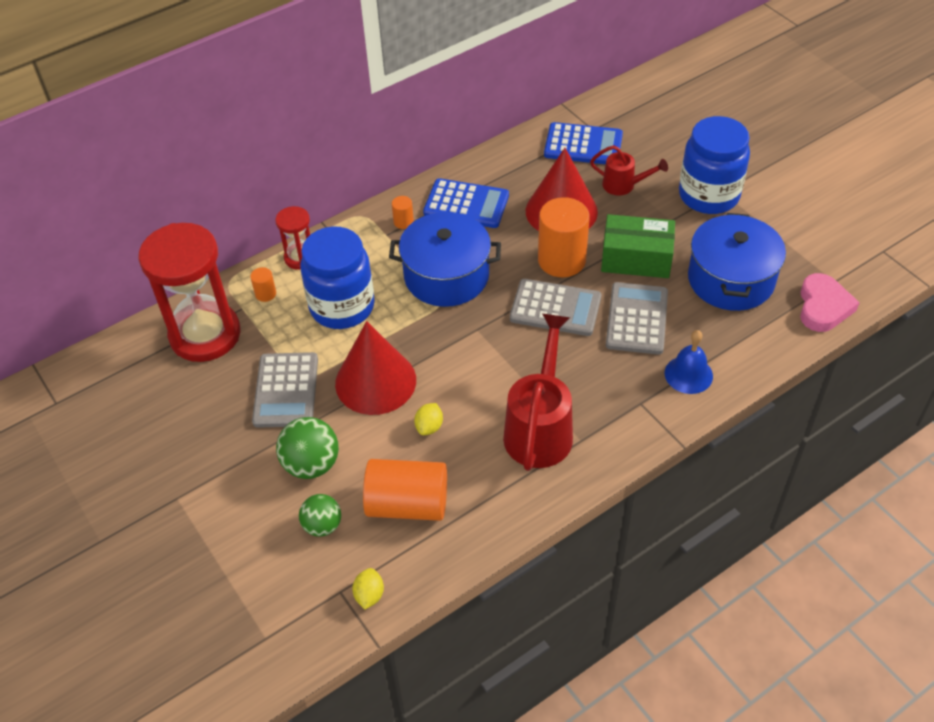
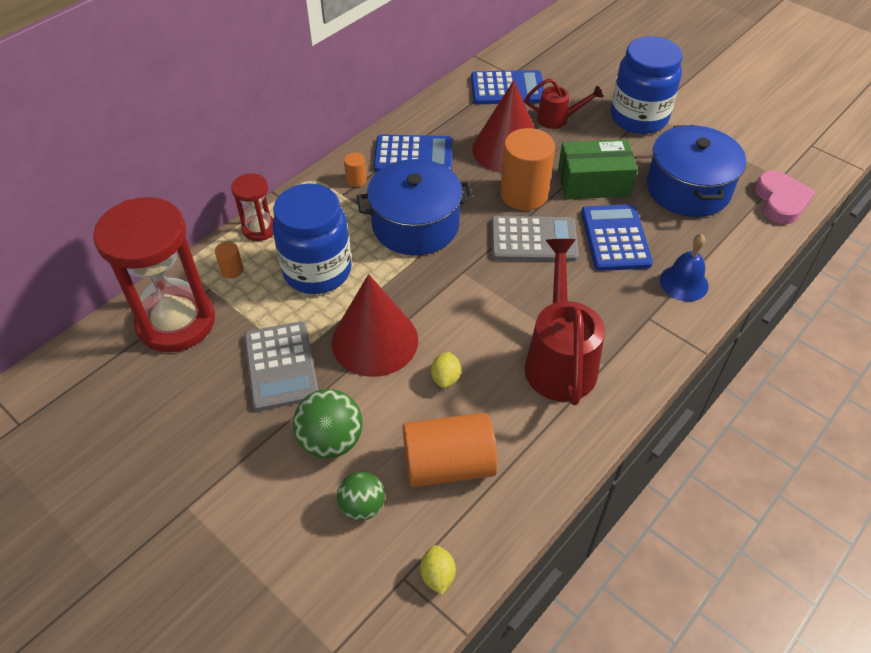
camera: 15 degrees left, 0 degrees up
(636, 319) = (615, 238): grey calculator -> blue calculator

